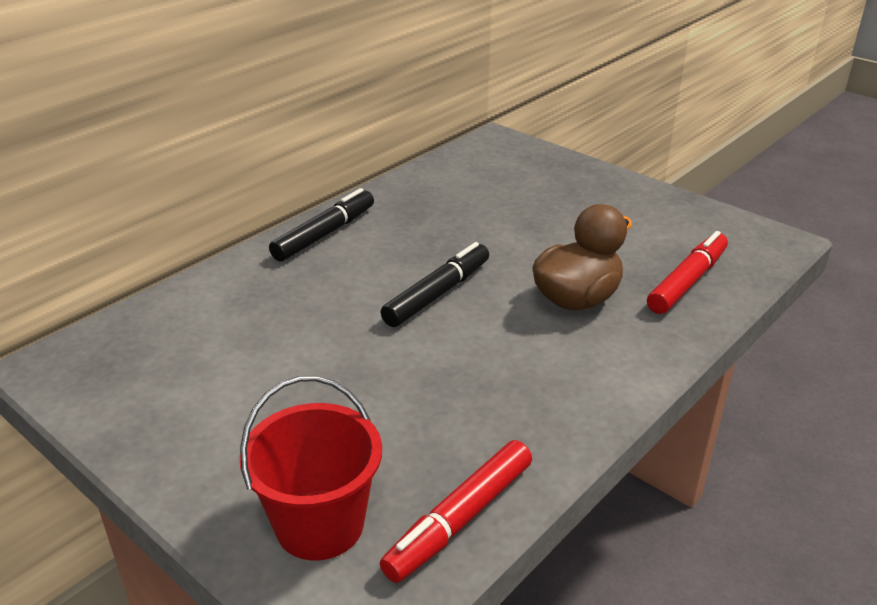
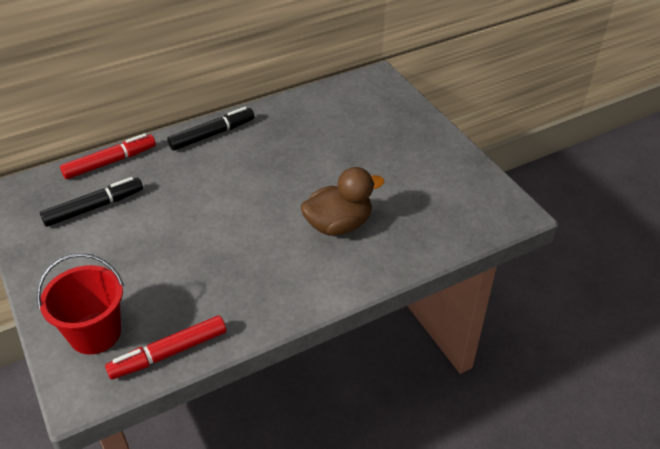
camera: 20 degrees right, 10 degrees up
(437, 294) = (253, 198): black marker -> black marker (94, 207)
(687, 281) = (423, 230): red marker -> red marker (110, 162)

